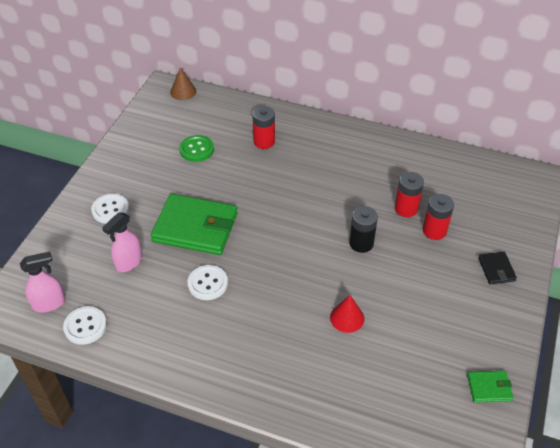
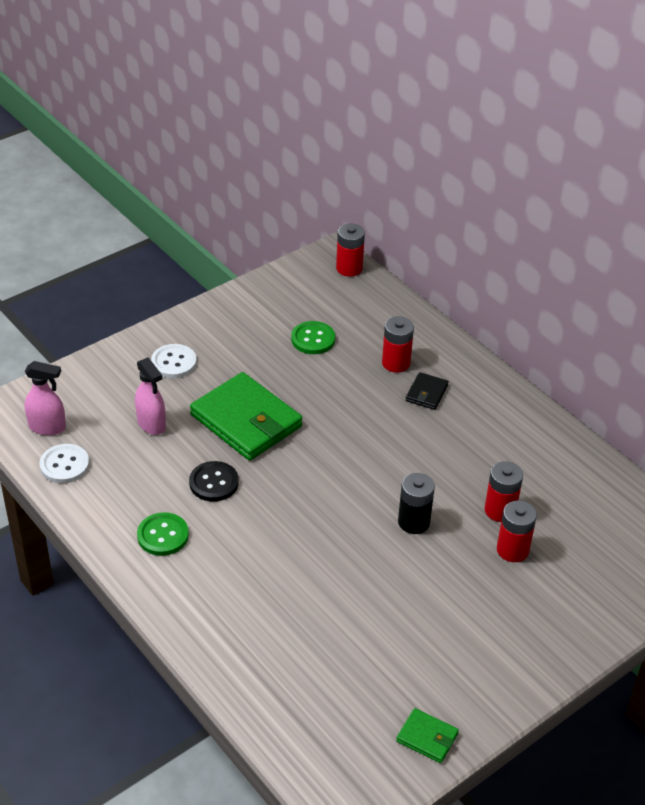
camera: 30 degrees right, 5 degrees down
(129, 262) = (151, 424): pink spray bottle -> pink spray bottle turned 105 degrees counterclockwise
(183, 91) = (349, 268): brown cone -> red battery
(201, 342) = (163, 535): none -> green button
(207, 283) = (214, 483): white button -> black button
(347, 318) = (331, 589): red cone -> none
(496, 269) = (550, 626): black wallet -> black wallet (426, 393)

